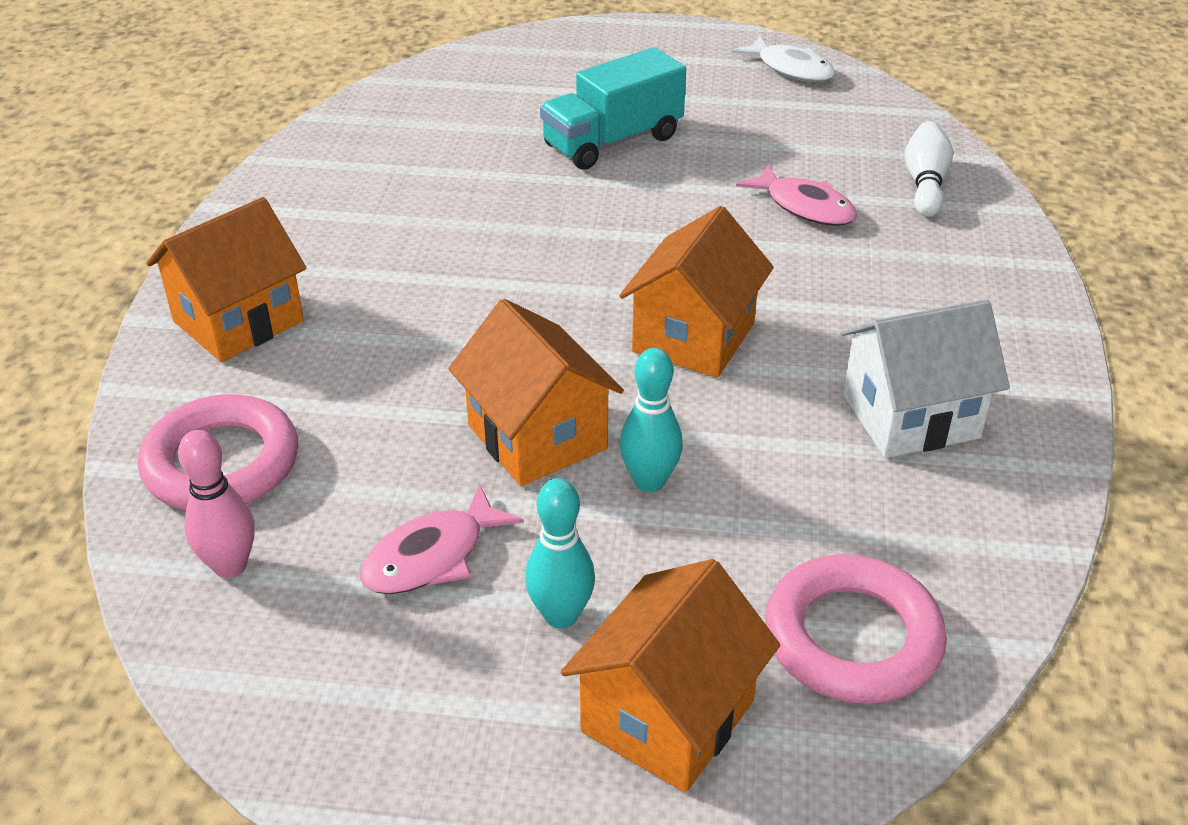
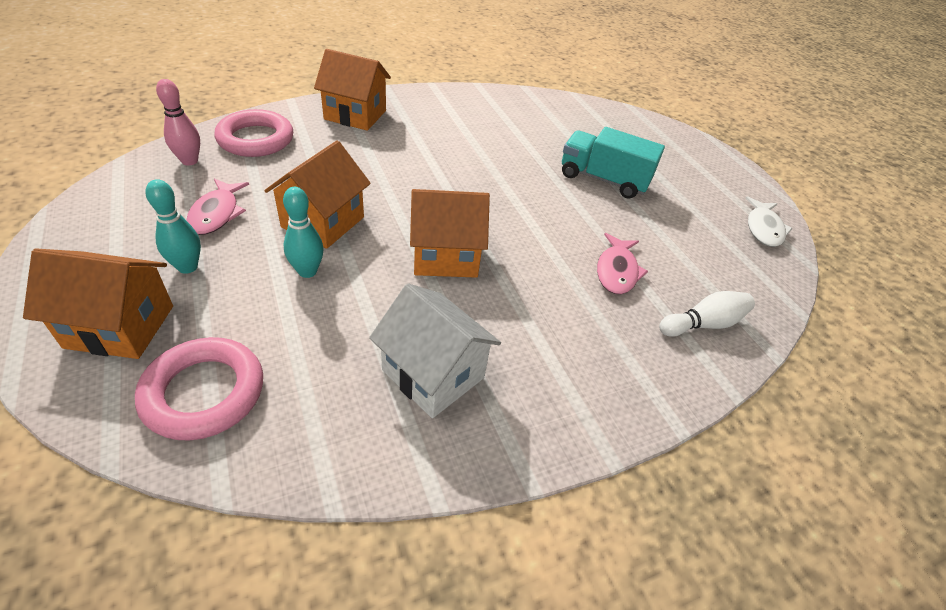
camera: 55 degrees right, 5 degrees up
(432, 556) = (217, 214): pink fish -> pink fish turned 105 degrees counterclockwise

